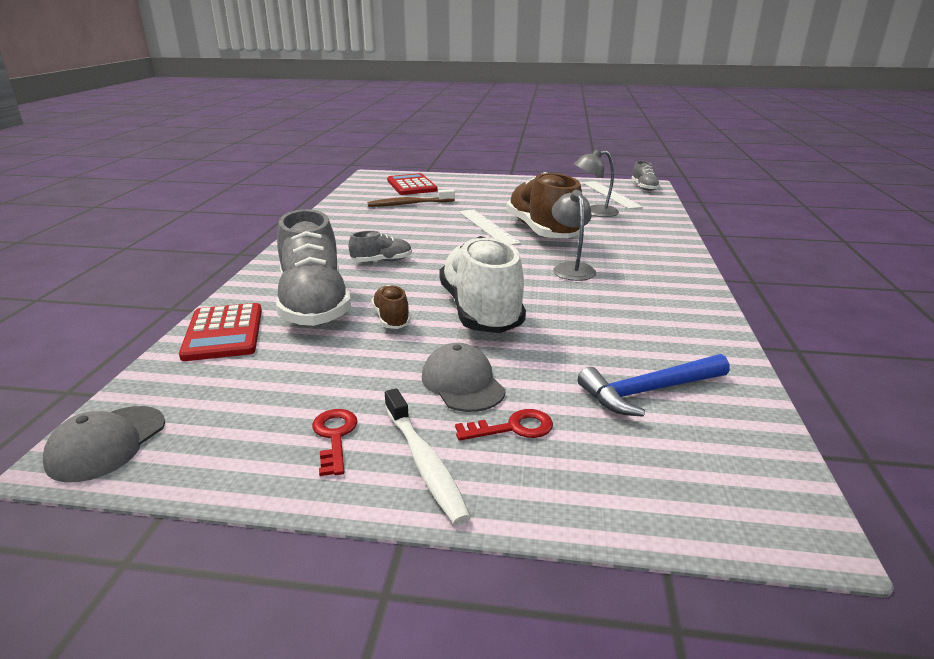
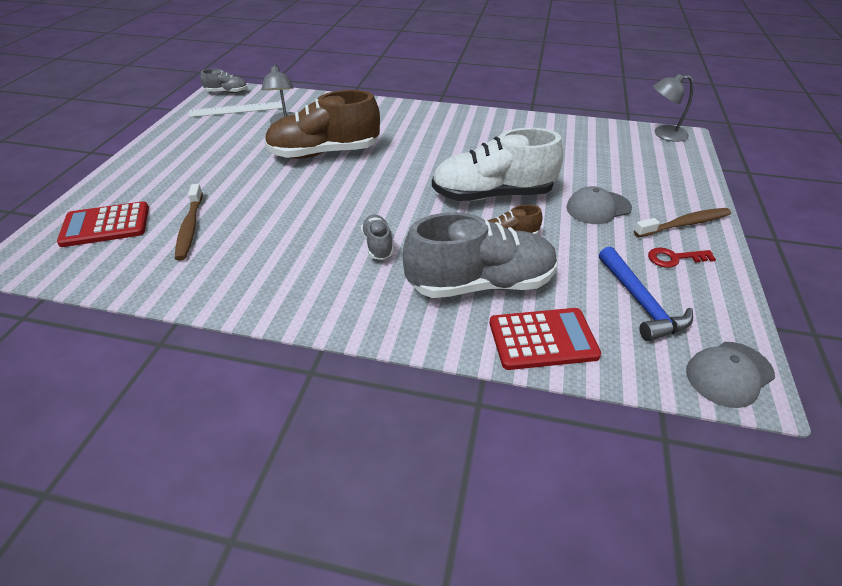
camera: 85 degrees left, 15 degrees up
(106, 443) = (729, 374): grey cap -> grey cap turned 120 degrees clockwise
(424, 462) = (684, 224): white toothbrush -> brown toothbrush
(487, 227) = (300, 180): white ruler -> none
(513, 428) = (640, 193): red key -> none
(571, 268) = (415, 150): grey lamp -> grey lamp (663, 134)
(649, 391) = (590, 149): blue hammer -> blue hammer (640, 302)

